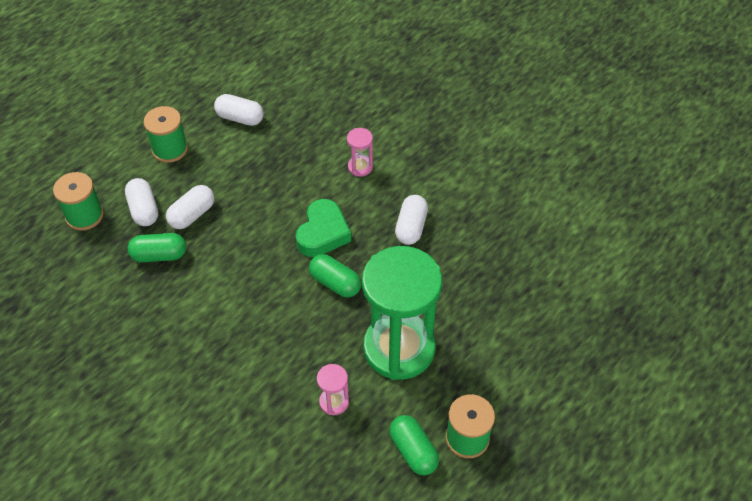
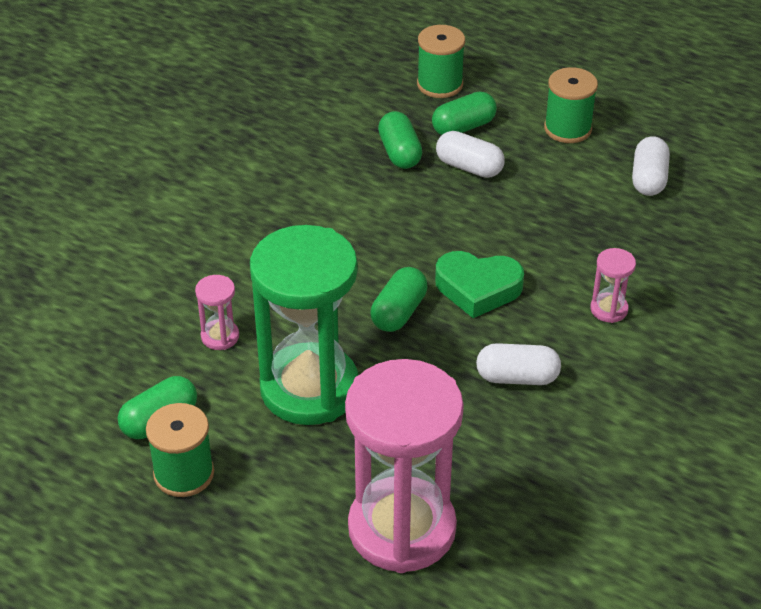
camera: 80 degrees right, 10 degrees down
(144, 210) = (463, 127): white capsule -> green capsule
(529, 311) = (402, 528): none -> pink hourglass

